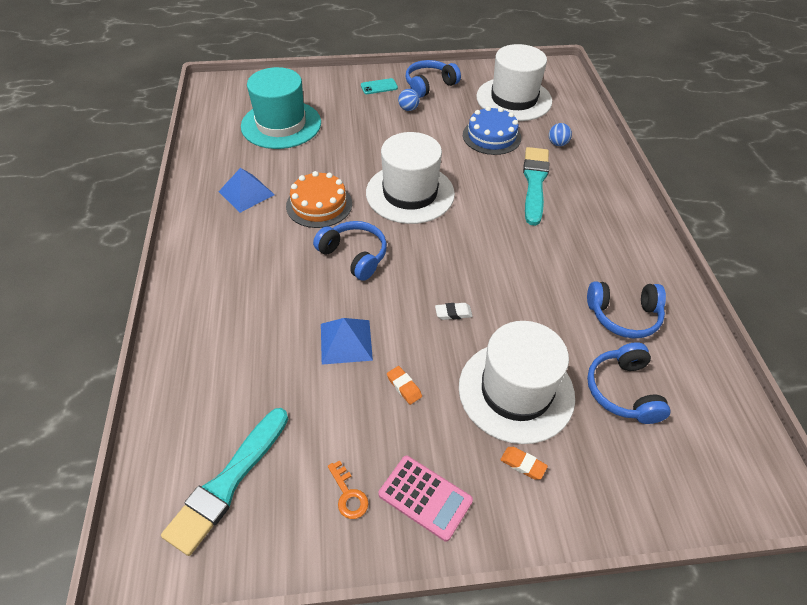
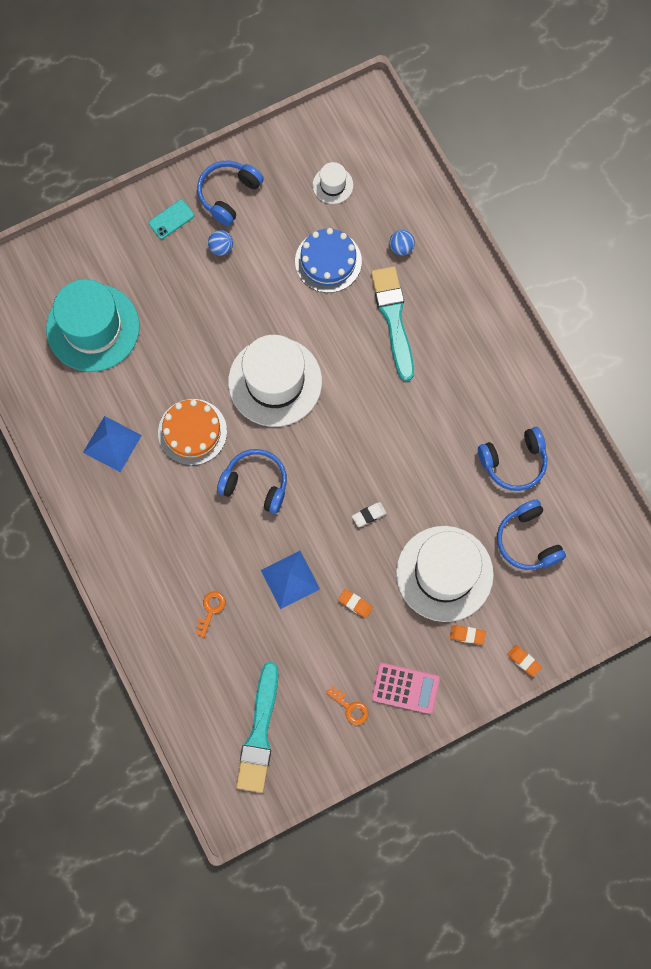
camera: 20 degrees left, 25 degrees up
(250, 341) = (210, 610): none -> orange key
(514, 99) = (332, 185): white hat -> white hat, size x0.45
(588, 521) = (523, 661): none -> orange eraser

